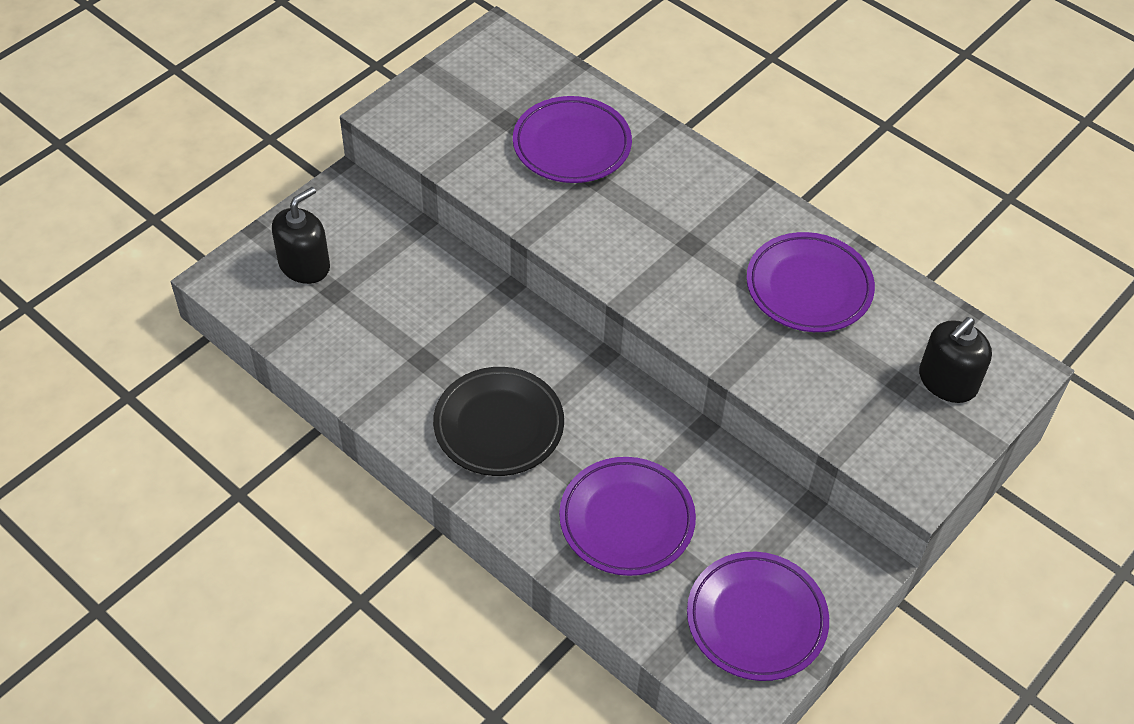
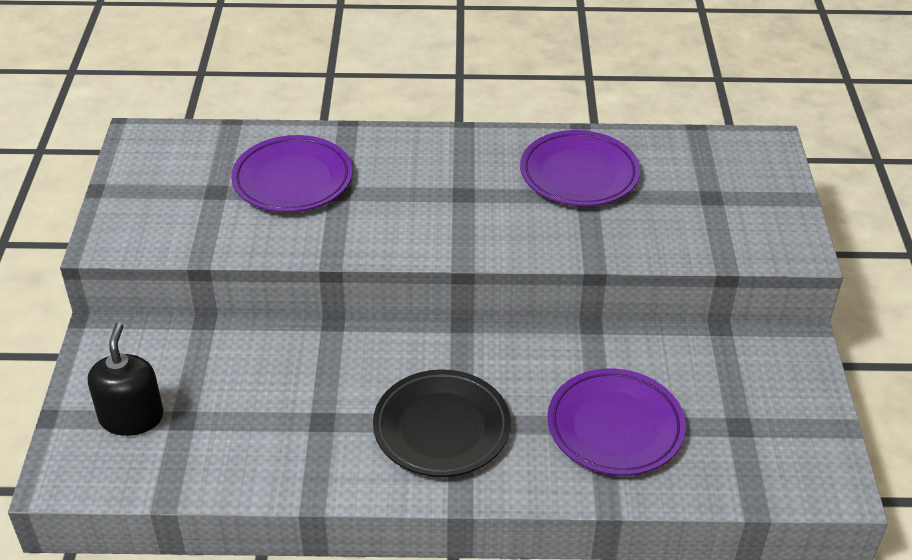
camera: 40 degrees left, 10 degrees down
(756, 620) = (779, 428): purple plate -> none
(947, 381) = (736, 178): black soap dispenser -> none

